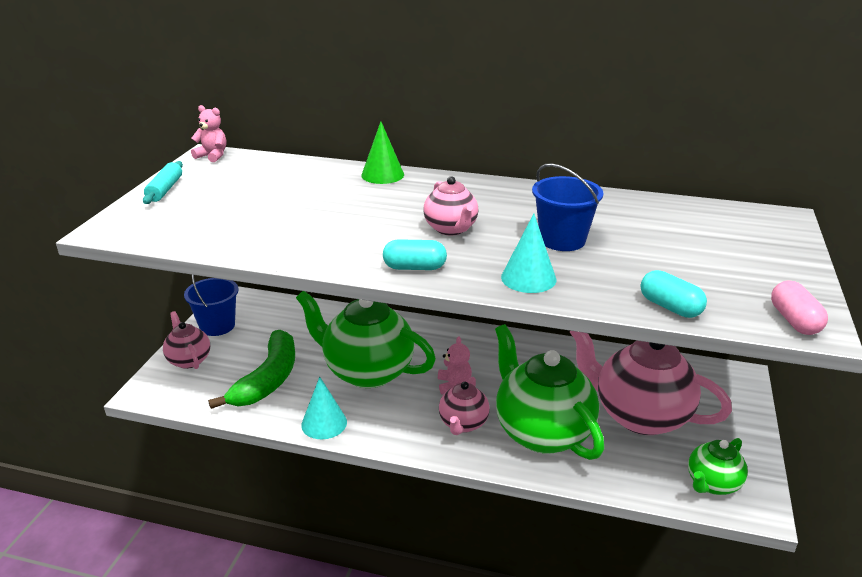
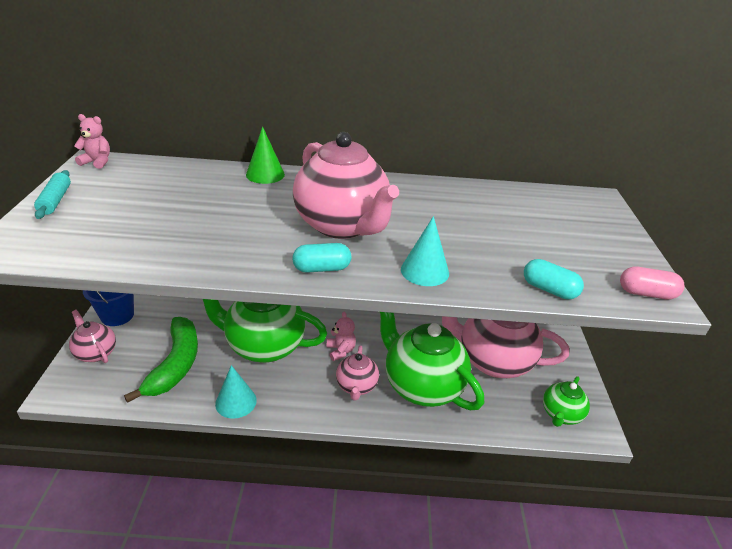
camera: 15 degrees left, 5 degrees up
(451, 229) = (342, 226): pink teapot -> pink teapot, size x1.94
(562, 240) = (440, 230): blue bucket -> none
(794, 321) = (646, 293): pink capsule -> pink capsule turned 60 degrees counterclockwise

